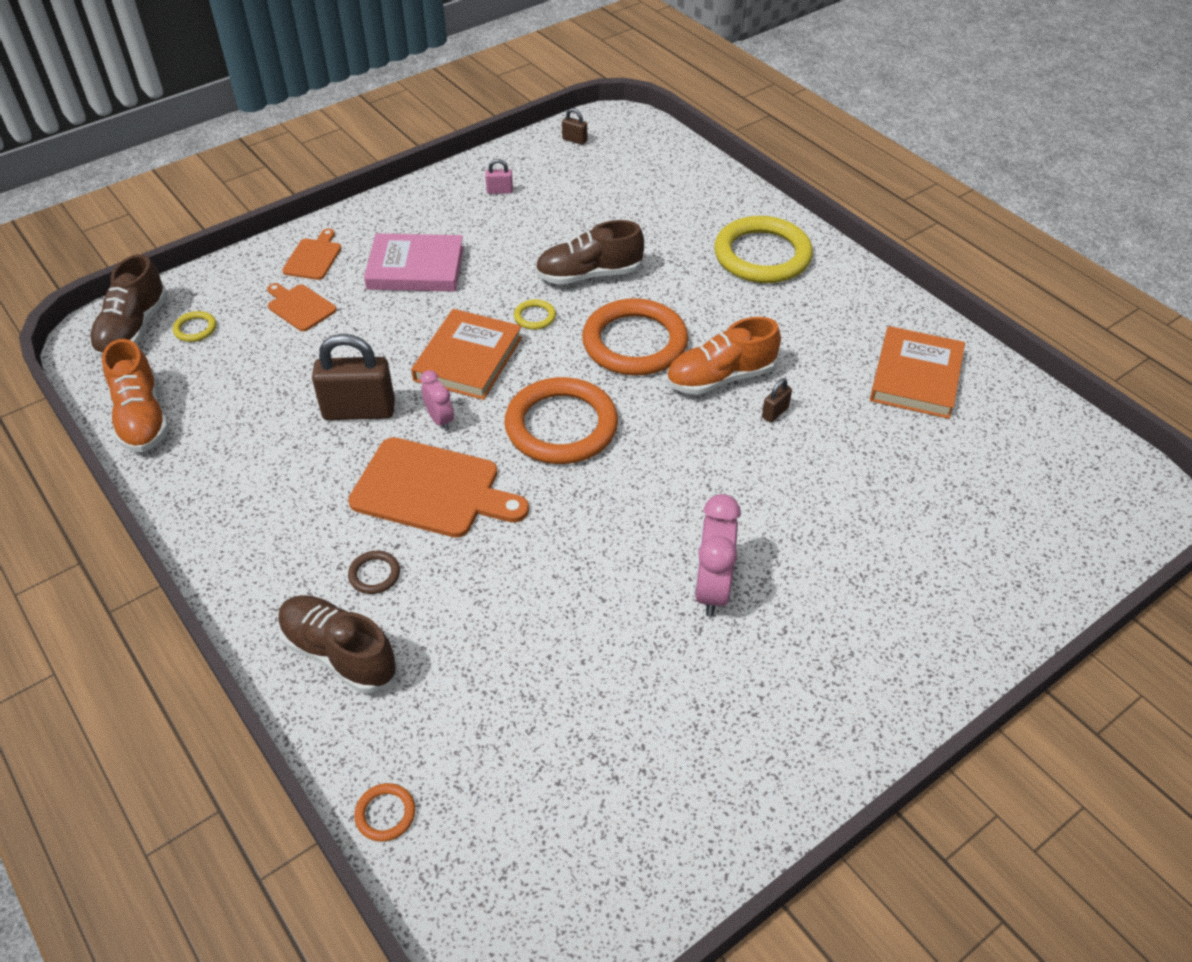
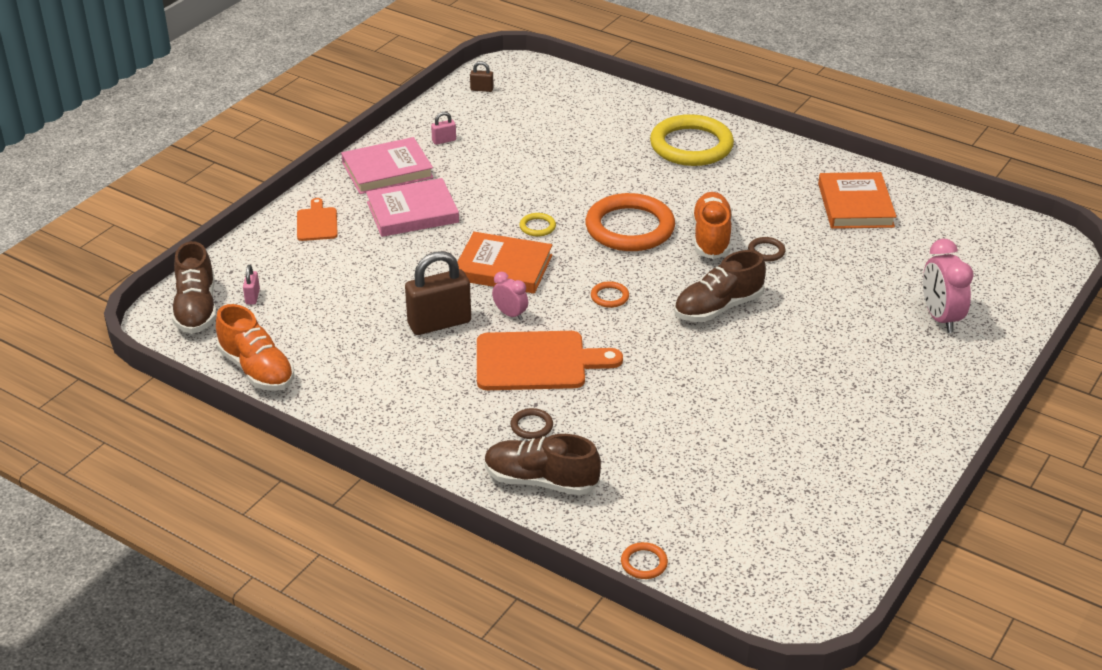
camera: 20 degrees left, 10 degrees down
(195, 329) = (252, 297): yellow ring -> pink padlock
(300, 307) = (333, 261): orange cutting board -> none
(421, 213) = (387, 170): none -> pink book
(468, 359) = (503, 268): orange book -> orange book turned 75 degrees counterclockwise
(561, 426) = (609, 297): orange ring -> orange ring, size x0.41
(589, 275) = (561, 188): brown shoe -> brown shoe (718, 307)
(712, 589) = (788, 373): pink clock -> pink clock (940, 318)
(720, 378) = (711, 237): orange shoe -> orange shoe turned 135 degrees clockwise
(775, 412) = (766, 251): brown padlock -> brown ring

